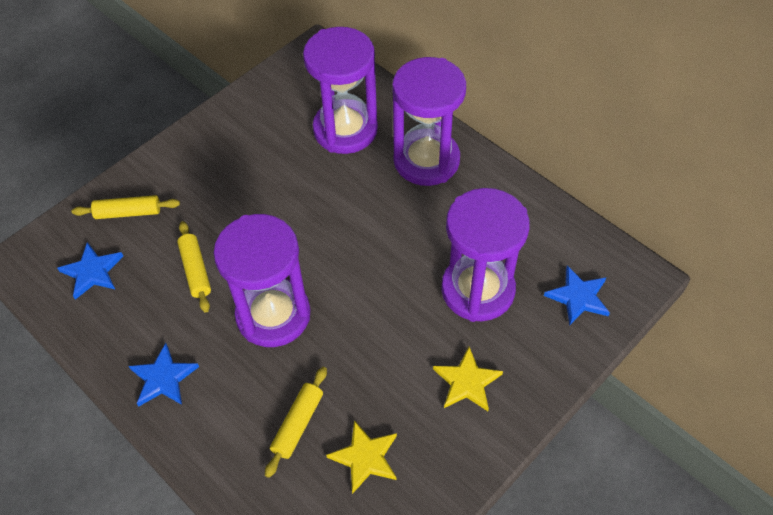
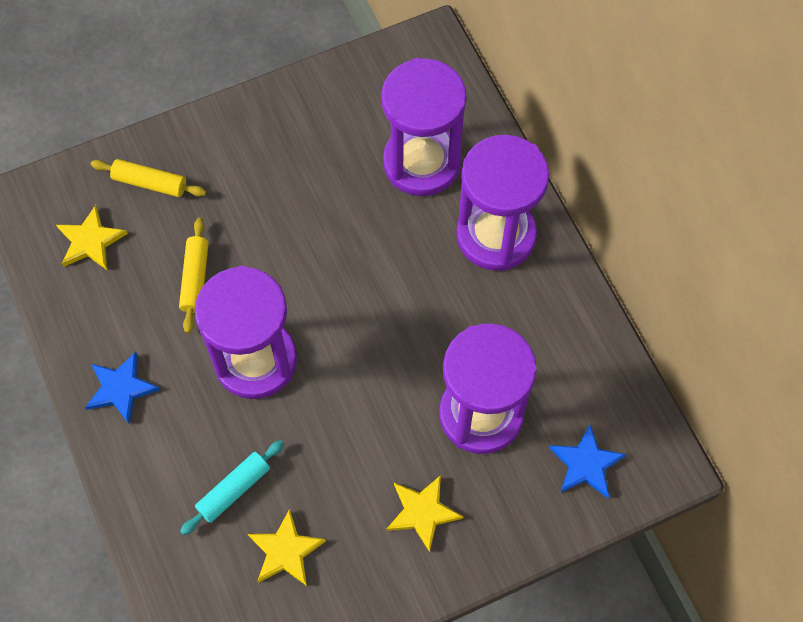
camera: 20 degrees right, 10 degrees up
(92, 272) = (90, 241): blue star -> yellow star
(298, 424) = (234, 490): yellow rolling pin -> turquoise rolling pin

